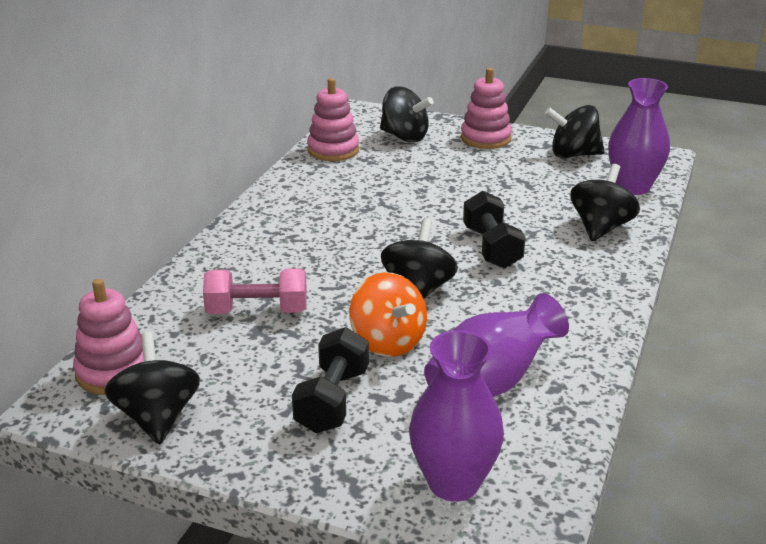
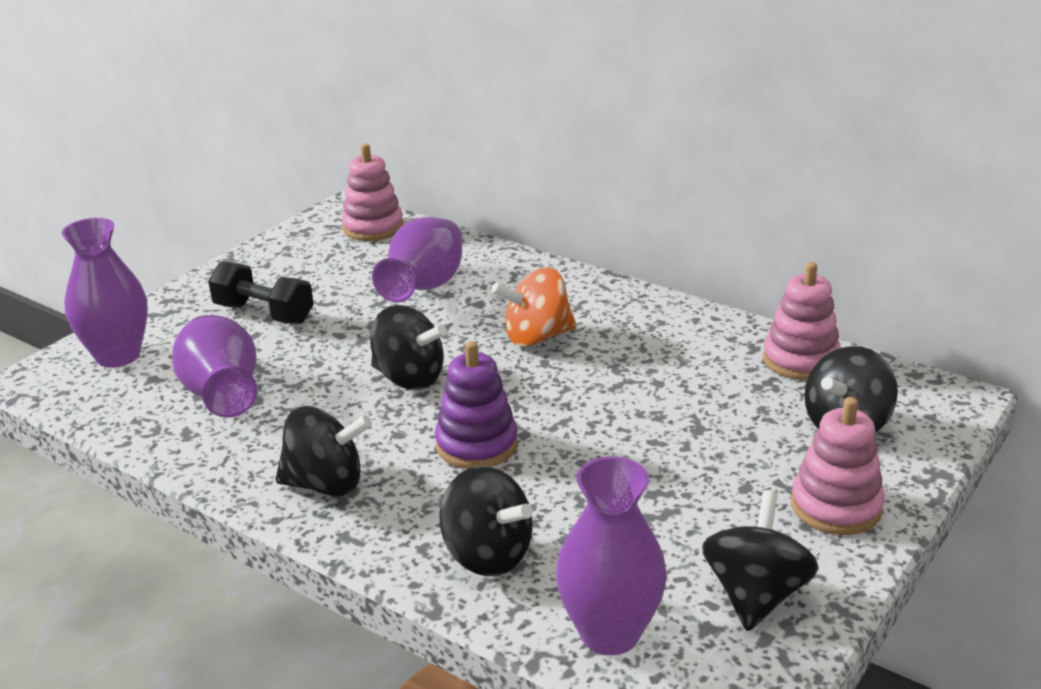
camera: 105 degrees right, 0 degrees up
(157, 417) = (301, 243): black spinning top -> black spinning top (325, 484)
(257, 311) = (424, 288): pink dumbbell -> purple vase
(387, 342) = (328, 349): orange spinning top -> orange spinning top (536, 337)
(492, 248) = (476, 445): black dumbbell -> purple stacking toy

